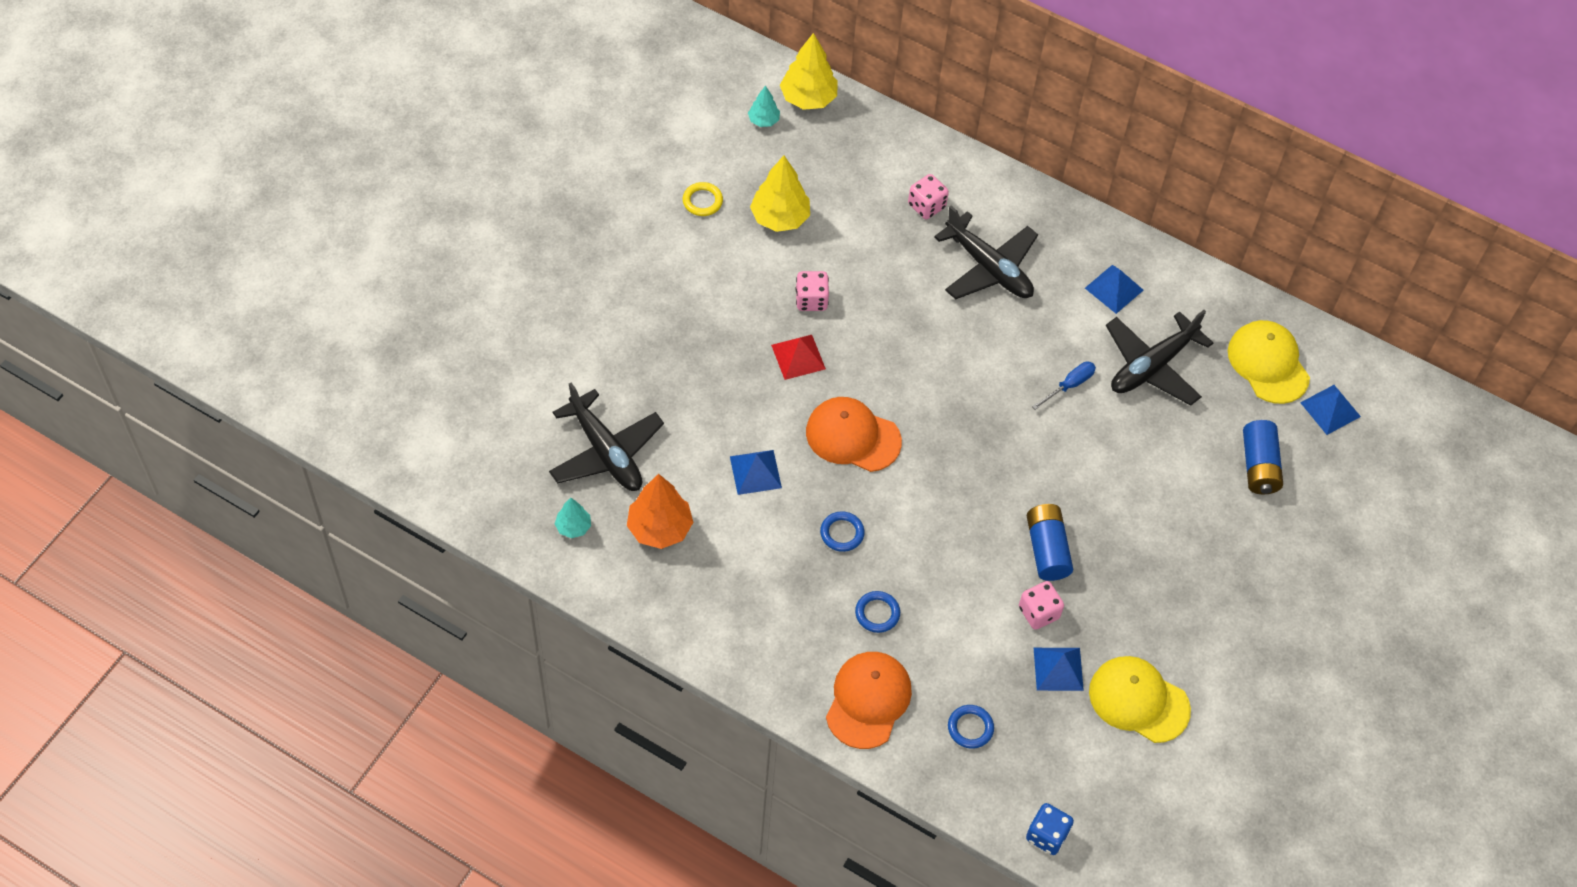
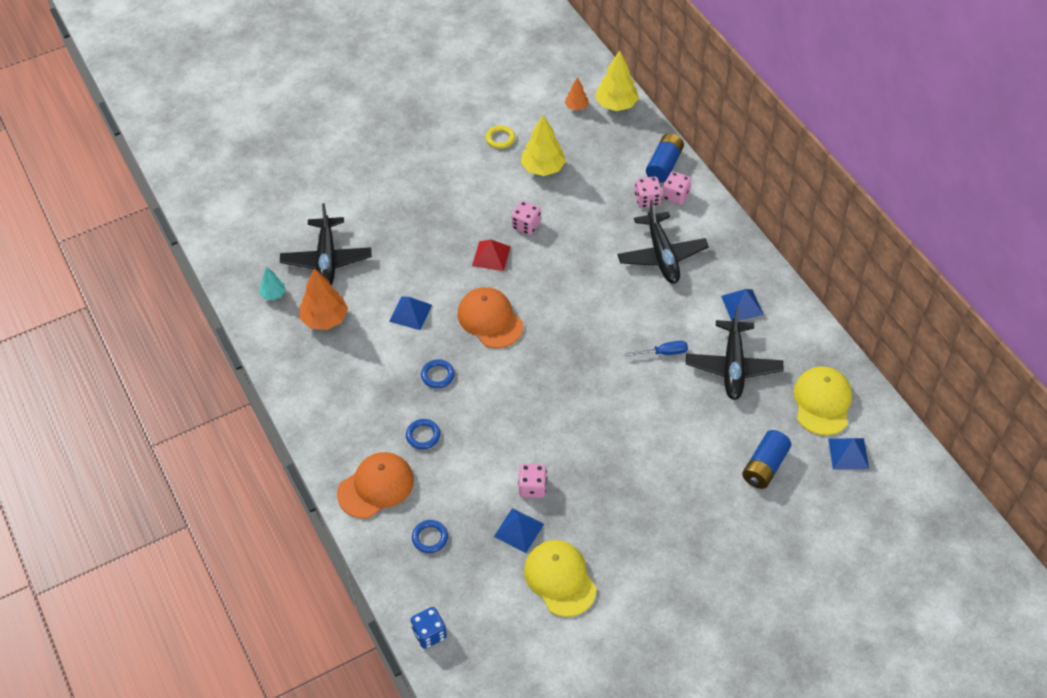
camera: 35 degrees right, 5 degrees down
(763, 120) = (576, 107): turquoise tree -> orange tree
(954, 187) = (675, 196): none -> pink dice
(1047, 549) = (569, 449): blue battery -> blue battery (664, 165)
(1152, 366) = (733, 366): black plane -> black plane turned 75 degrees counterclockwise

